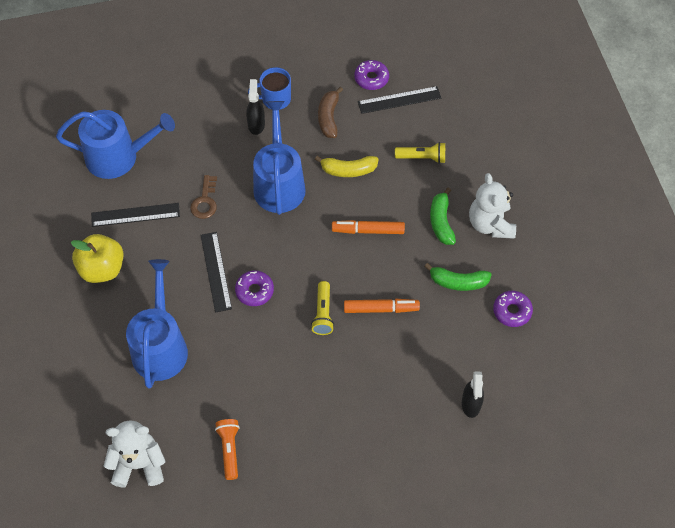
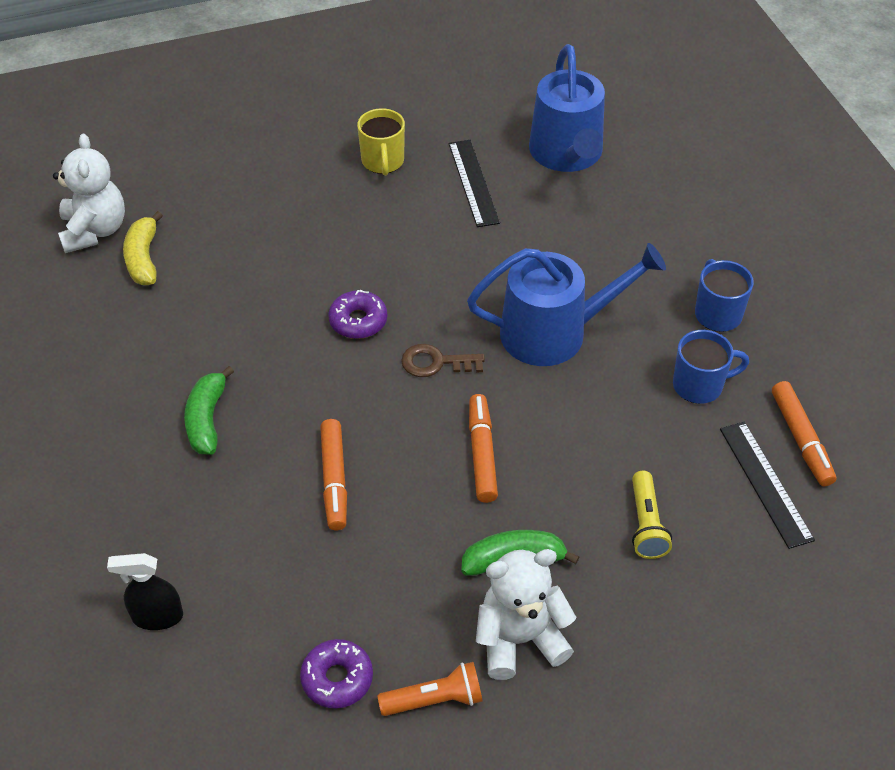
camera: 85 degrees right, 10 degrees down
(102, 269) = (383, 162): yellow apple -> yellow mug
(160, 346) = (265, 231): blue watering can -> none
(205, 201) = (507, 251): brown key -> brown key (436, 363)
(216, 271) = (388, 275): black ruler -> none
(229, 450) = (105, 317): orange flashlight -> orange flashlight (435, 699)
(256, 124) = (661, 295): black spray bottle -> none
(323, 313) = (323, 405): yellow flashlight -> none
(329, 117) = (699, 385): brown banana -> blue mug
(348, 170) = (597, 419): yellow banana -> yellow banana (143, 258)
(371, 78) = (801, 439): purple donut -> orange marker
(458, 282) = (392, 590): green banana -> green banana (207, 419)

